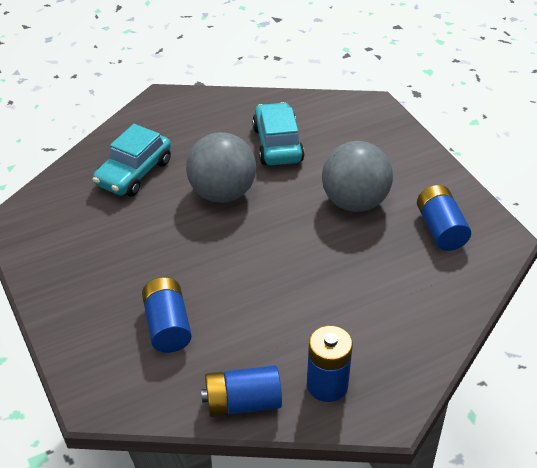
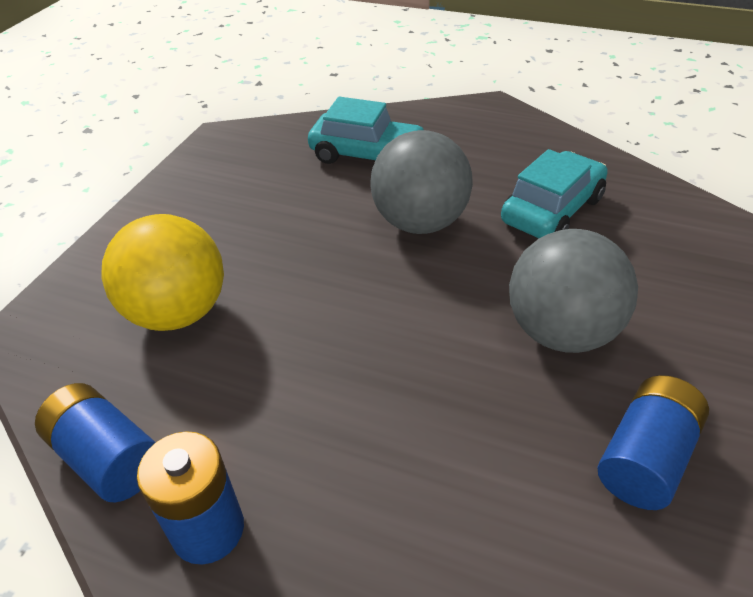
camera: 50 degrees right, 0 degrees up
(134, 173) = (367, 155): turquoise car -> turquoise car turned 150 degrees counterclockwise
(167, 326) = (178, 312): blue battery -> yellow ball

